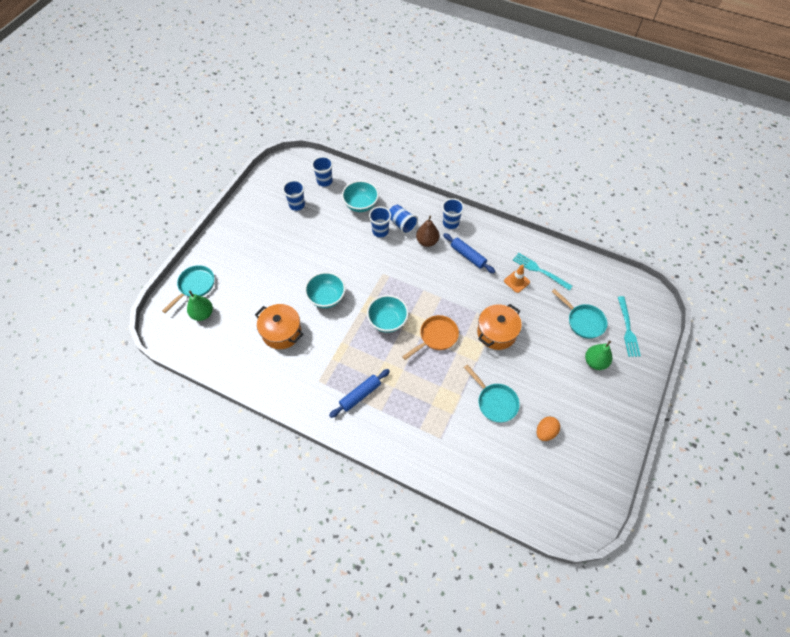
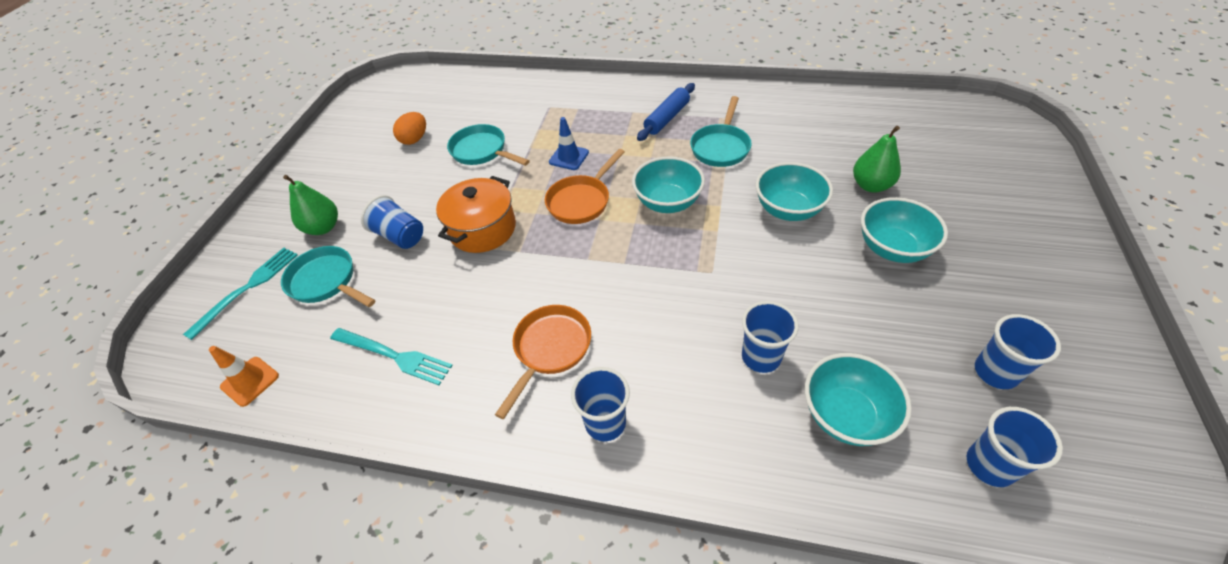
camera: 170 degrees right, 10 degrees down
(195, 286) = (1019, 173): turquoise pan -> turquoise pan (721, 147)
(203, 314) = (962, 144): green pear -> green pear (871, 185)
(281, 332) = (823, 152): orange pot -> none
(293, 262) = (892, 248): none -> turquoise bowl
(402, 224) = (720, 388): blue cup -> blue cup (400, 236)
(427, 241) = (647, 360): brown pear -> none
(436, 377) = (569, 157): none -> blue traffic cone
(468, 256) = (550, 350): blue rolling pin -> orange pan
(516, 281) = (445, 321): orange traffic cone -> orange traffic cone (250, 381)
(627, 329) = (247, 288): turquoise fork -> turquoise fork turned 45 degrees clockwise

